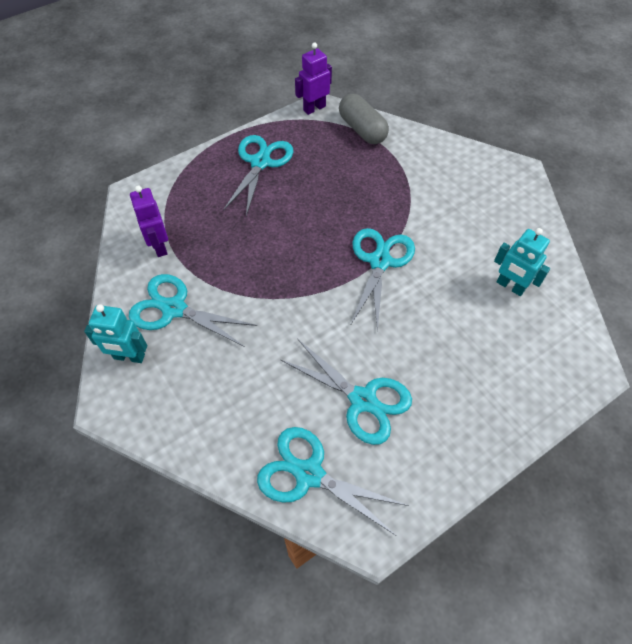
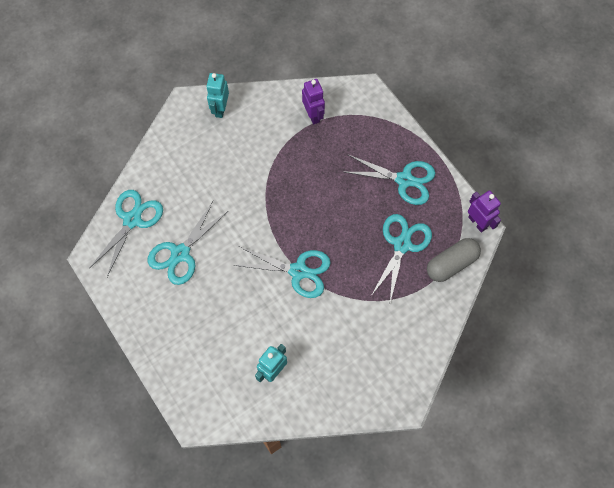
camera: 90 degrees right, 10 degrees up
(159, 246) = (313, 115): purple robot -> purple robot turned 90 degrees clockwise
(174, 309) = (257, 131): turquoise scissors -> turquoise scissors (402, 244)

